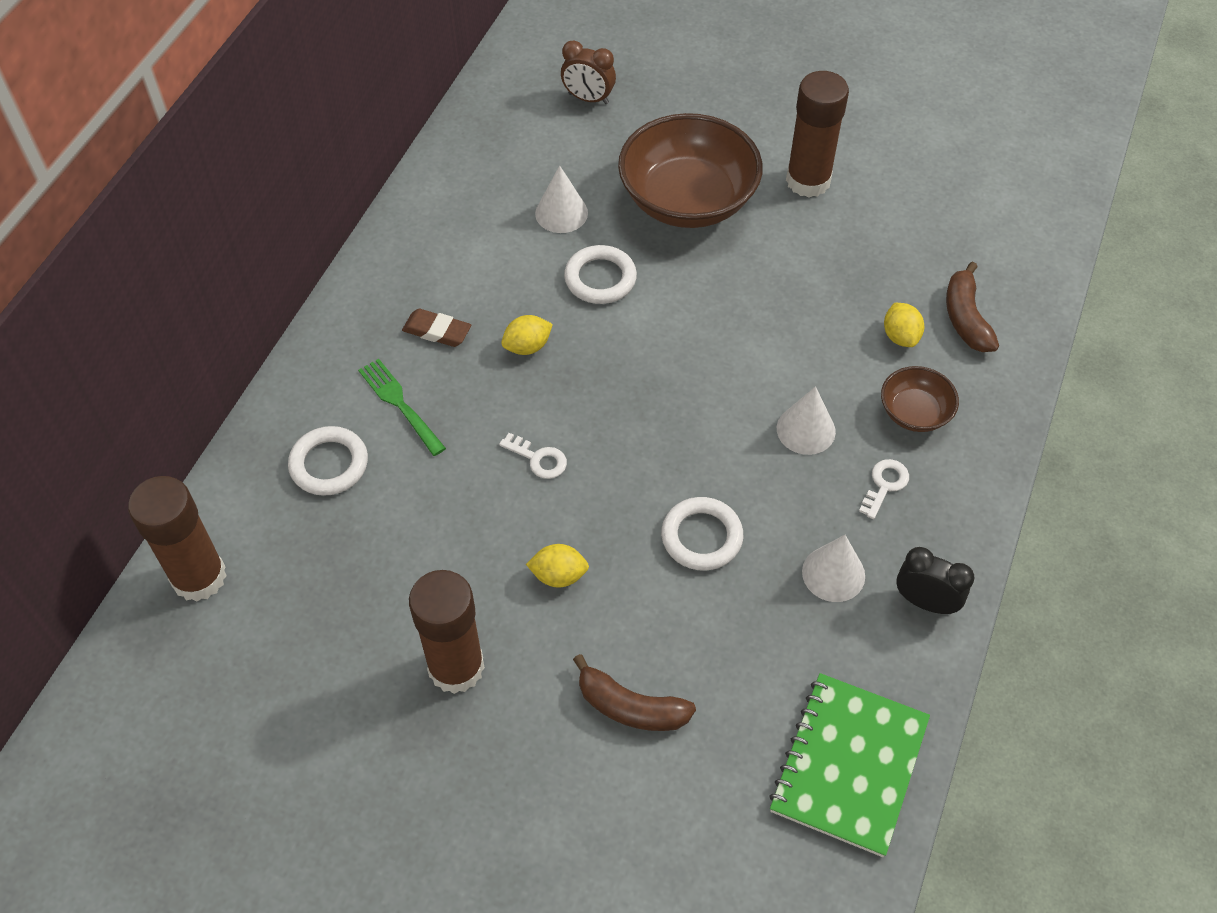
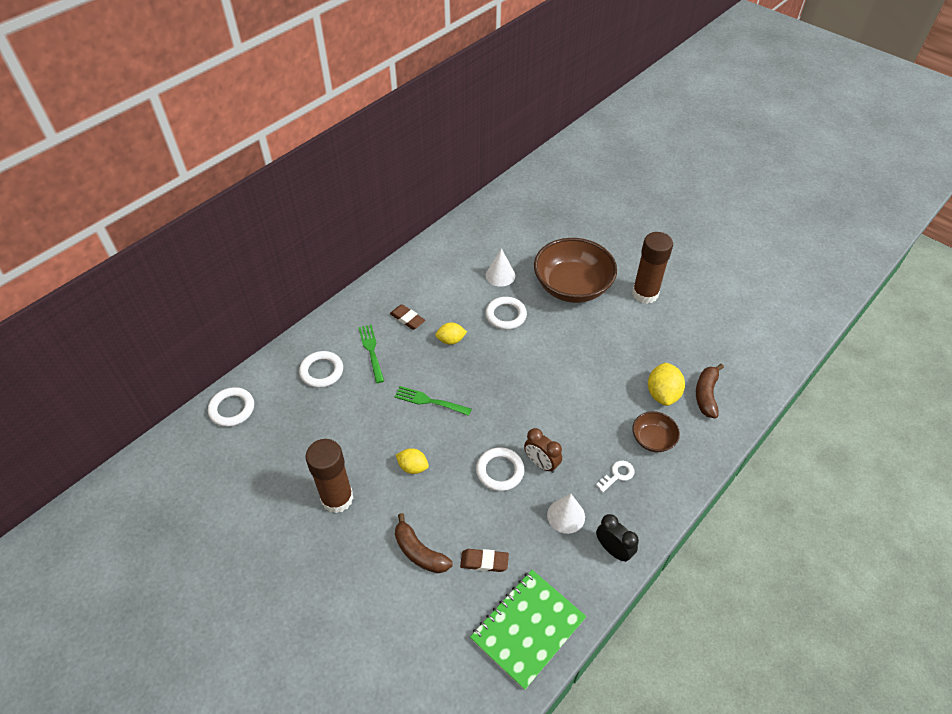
camera: 20 degrees right, 5 degrees down
(199, 577) = (232, 409): brown glue stick -> white ring
(538, 459) = (430, 401): white key -> green fork
(588, 99) = (541, 220): brown clock -> brown clock (541, 463)
(739, 687) = (484, 561): none -> brown eraser
(806, 430) = (585, 430): white cone -> none
(900, 336) = (662, 394): yellow lemon -> yellow lemon, size x1.54

